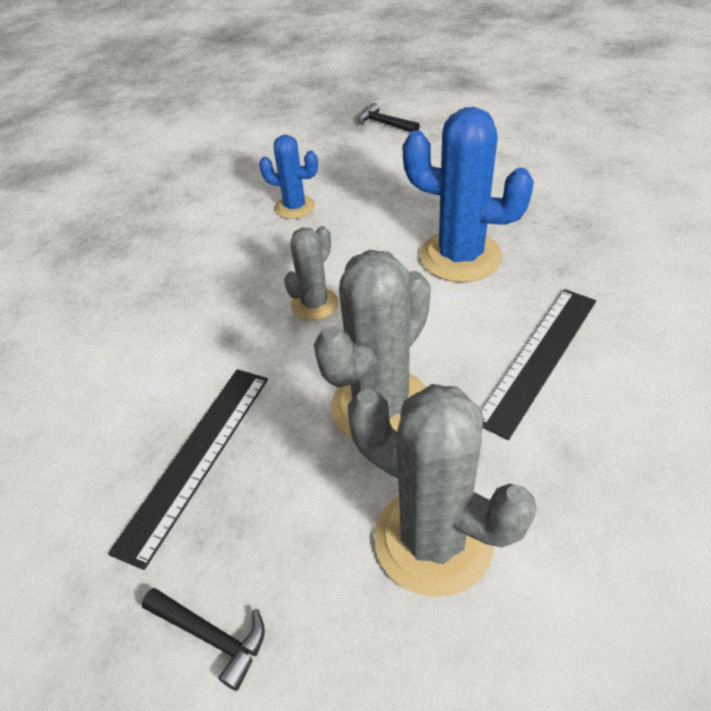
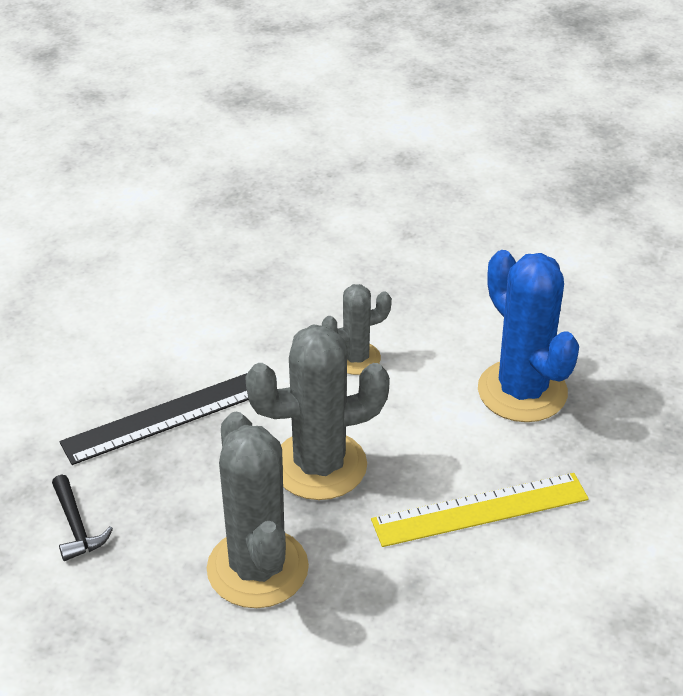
camera: 35 degrees right, 5 degrees down
(295, 207) = (433, 261): blue cactus -> none
(384, 124) = (616, 217): black hammer -> none
(539, 358) = (480, 510): black ruler -> yellow ruler

